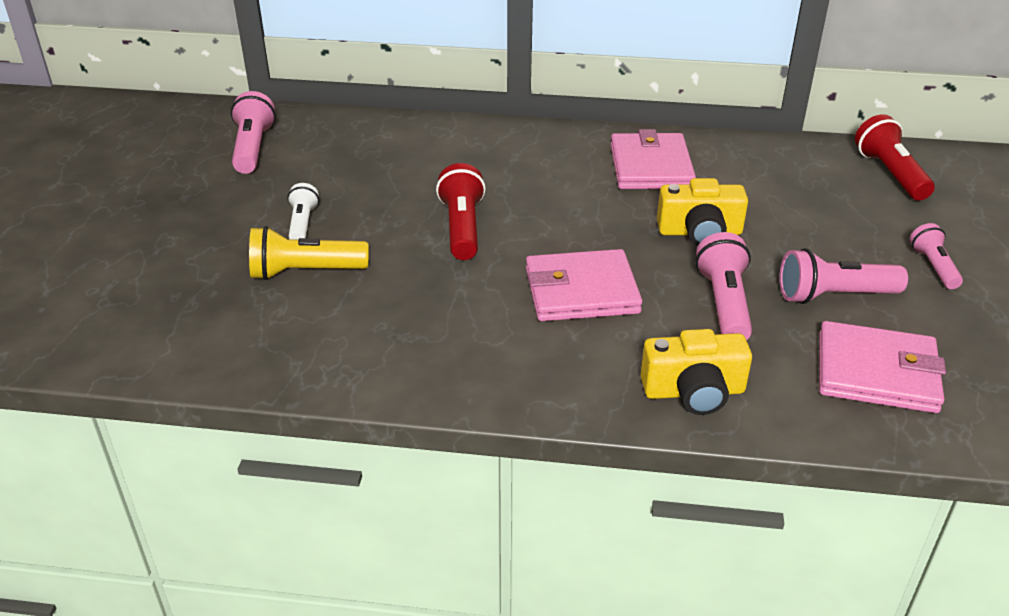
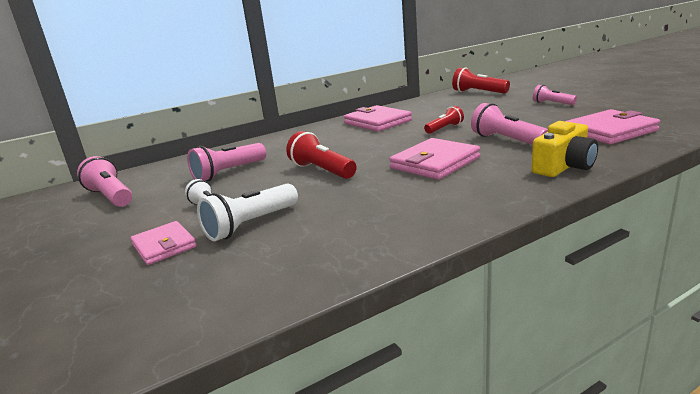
camera: 35 degrees left, 15 degrees down
(219, 254) = (164, 246): none -> pink wallet
(305, 272) = (251, 225): yellow flashlight -> white flashlight
(700, 232) = (444, 128): yellow camera -> red flashlight
(834, 295) = (540, 122): pink flashlight -> pink flashlight (228, 172)

